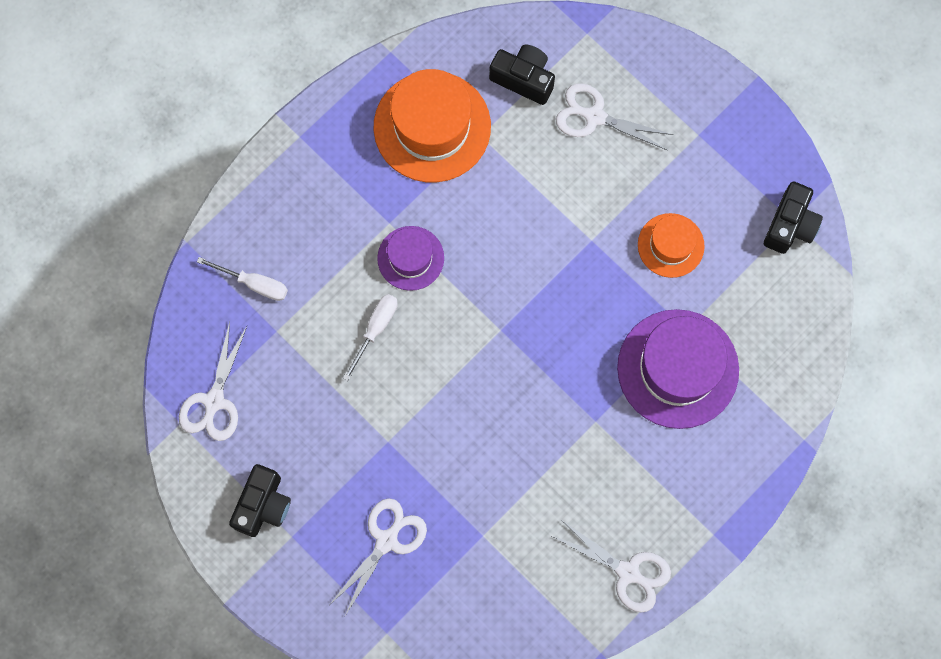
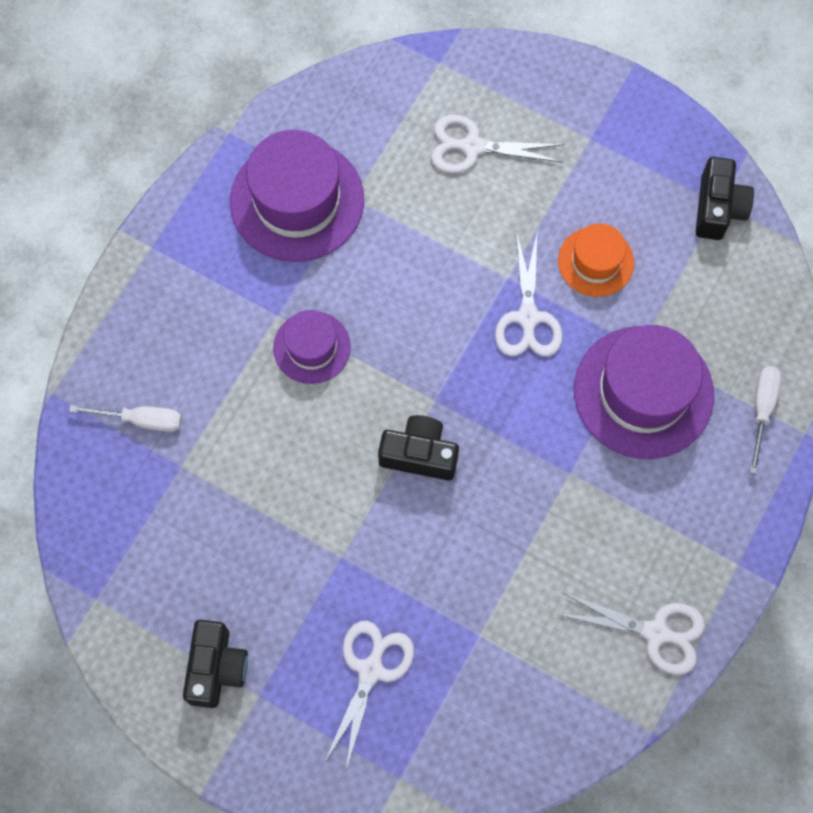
camera: 15 degrees left, 5 degrees down
(214, 401) = (128, 564): white scissors -> white scissors (528, 317)
(375, 329) = (293, 435): white screwdriver -> white screwdriver (761, 410)
(432, 127) = (297, 200): orange hat -> purple hat
(523, 79) = (384, 126): black camera -> black camera (419, 454)

